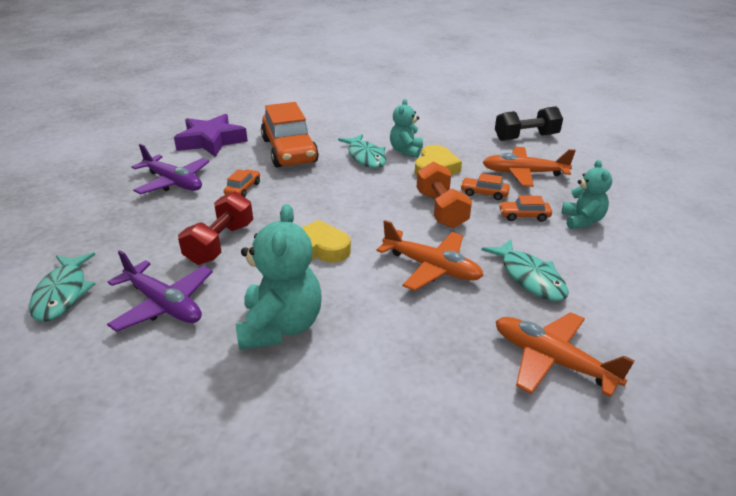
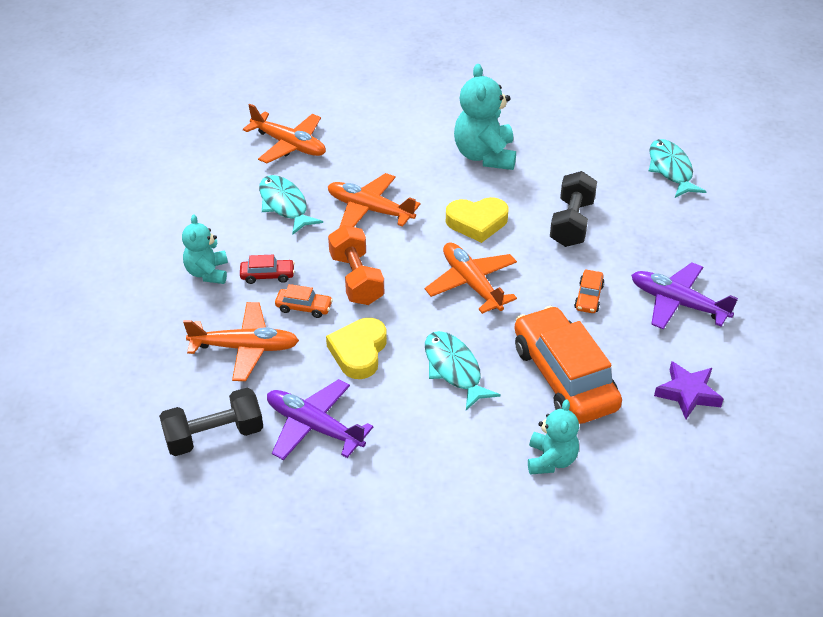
camera: 175 degrees right, 10 degrees up
(164, 305) = (583, 166): purple plane -> purple plane (314, 426)
(211, 141) = (687, 393): purple star -> purple star, size x0.64
(220, 243) = (571, 223): red dumbbell -> black dumbbell
(338, 202) = (471, 283): none -> orange plane
(406, 151) = (399, 387): turquoise teddy bear -> turquoise teddy bear (551, 460)
(524, 216) = (267, 275): orange car -> red car

